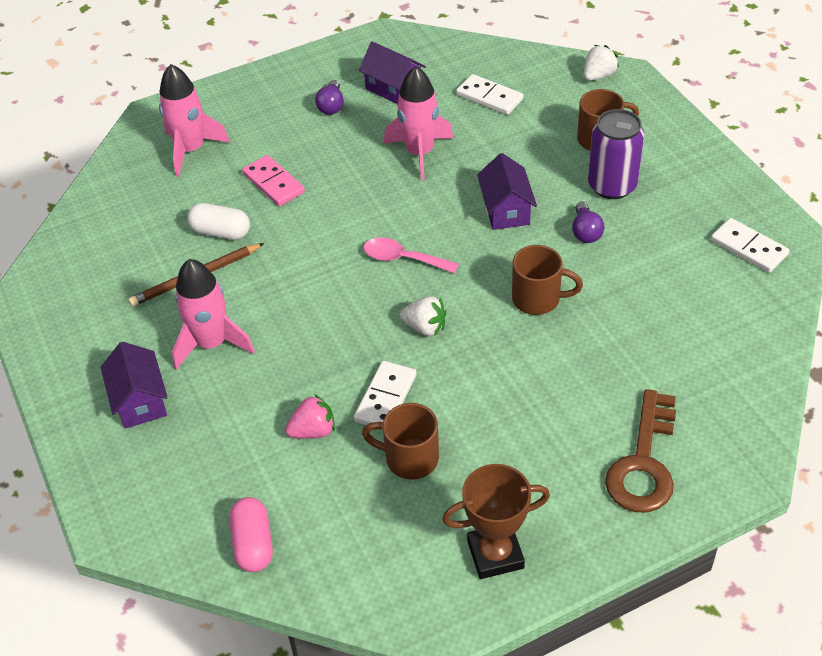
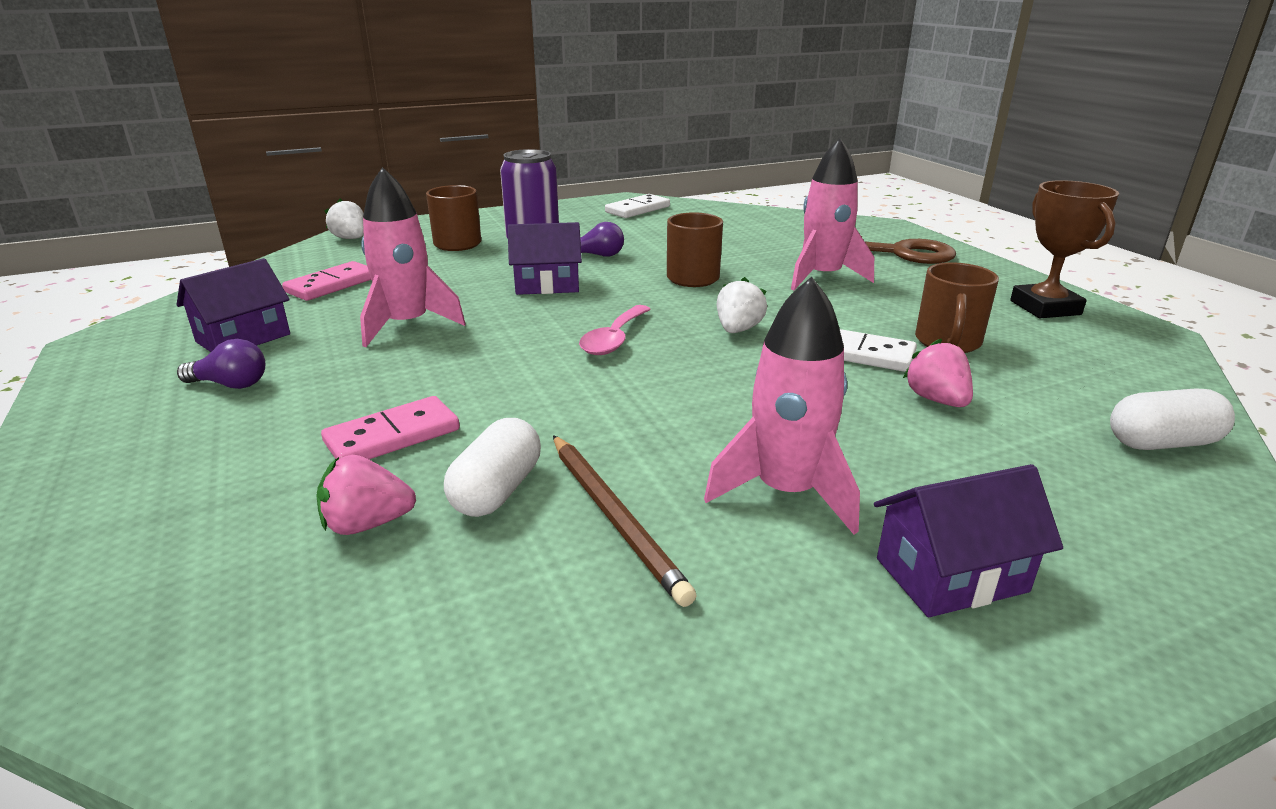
camera: 90 degrees left, 20 degrees down
(191, 150) = (205, 540): pink rocket -> pink rocket (822, 277)
(198, 195) = (367, 524): none -> pink strawberry
(253, 544) = (1162, 443): pink capsule -> white capsule
(489, 97) = (332, 285): white domino -> pink domino

